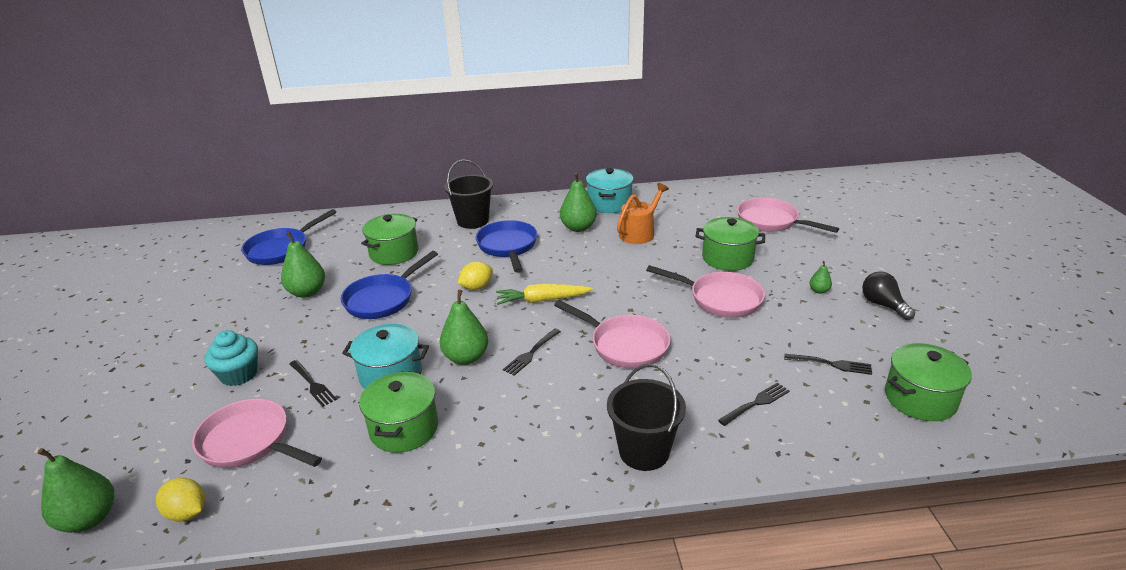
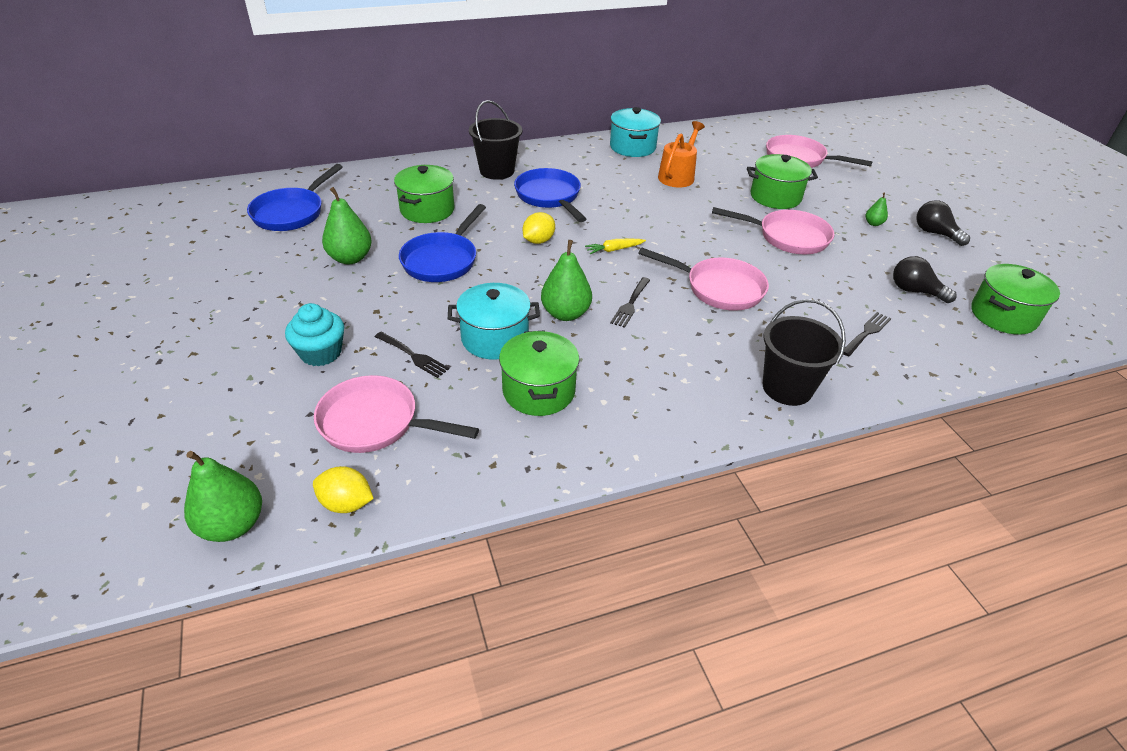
camera: 15 degrees left, 10 degrees up
(542, 300) = (614, 250): yellow carrot -> yellow carrot, size x0.62
(578, 228) = (613, 173): green pear -> none
(830, 364) = (914, 291): black fork -> black light bulb

